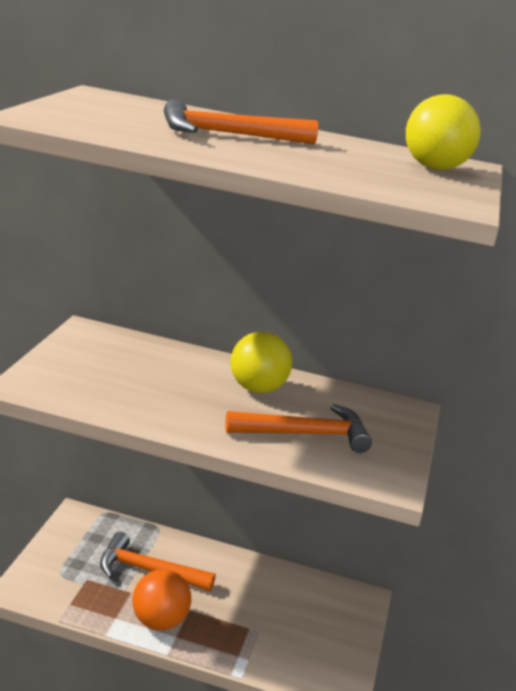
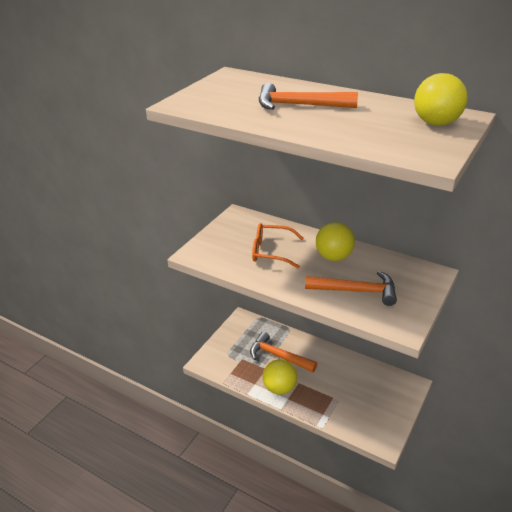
camera: 20 degrees right, 10 degrees up
(156, 381) = (271, 251): none -> orange glasses
(159, 621) = (279, 388): orange ball -> yellow ball

